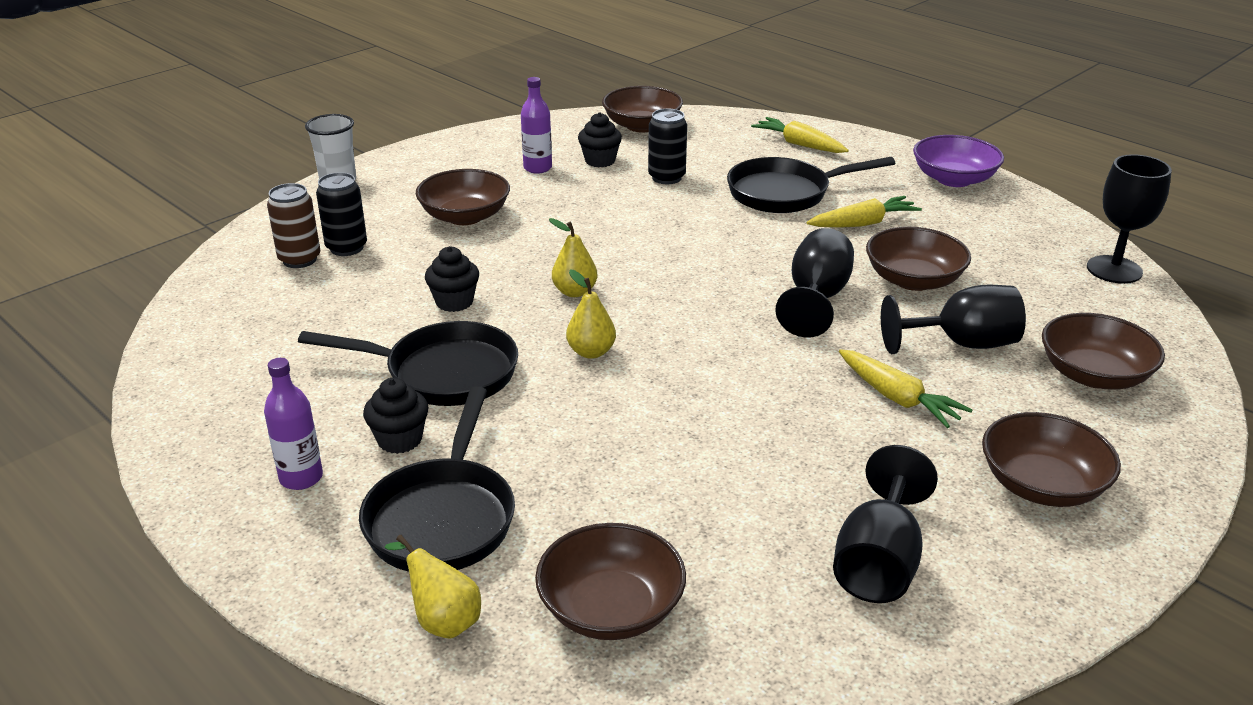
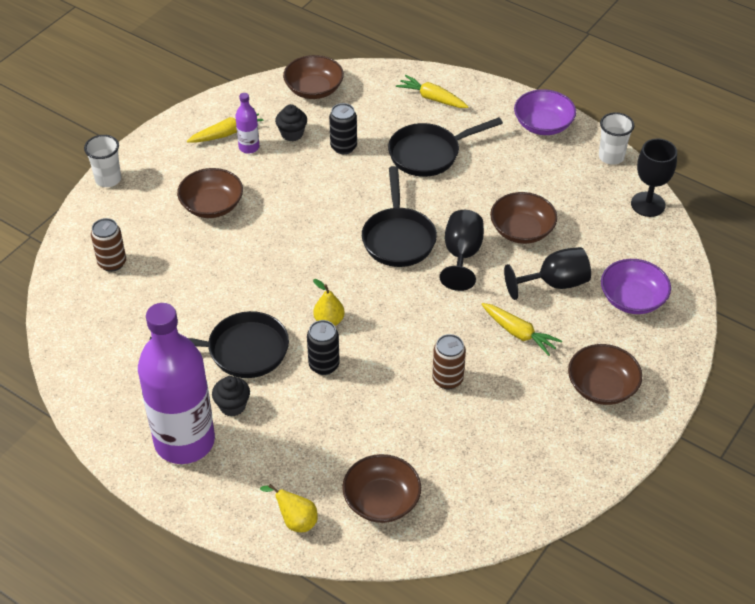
camera: 10 degrees left, 15 degrees up
(301, 478) = (184, 441): purple bottle -> purple bottle, size x2.42
(346, 248) = (140, 247): black can -> black can (324, 365)
(443, 517) = (275, 456): black pan -> black pan (398, 238)
(454, 302) = (230, 289): black cupcake -> none
(574, 292) = (306, 269): yellow pear -> none
(767, 445) = (447, 379): none -> brown can
(863, 223) = (485, 179): yellow carrot -> yellow carrot (226, 133)
(878, 562) = (517, 451): black goblet -> none
(1054, 217) = (611, 157): none -> white cup
(1094, 375) = (632, 299): brown bowl -> purple bowl

